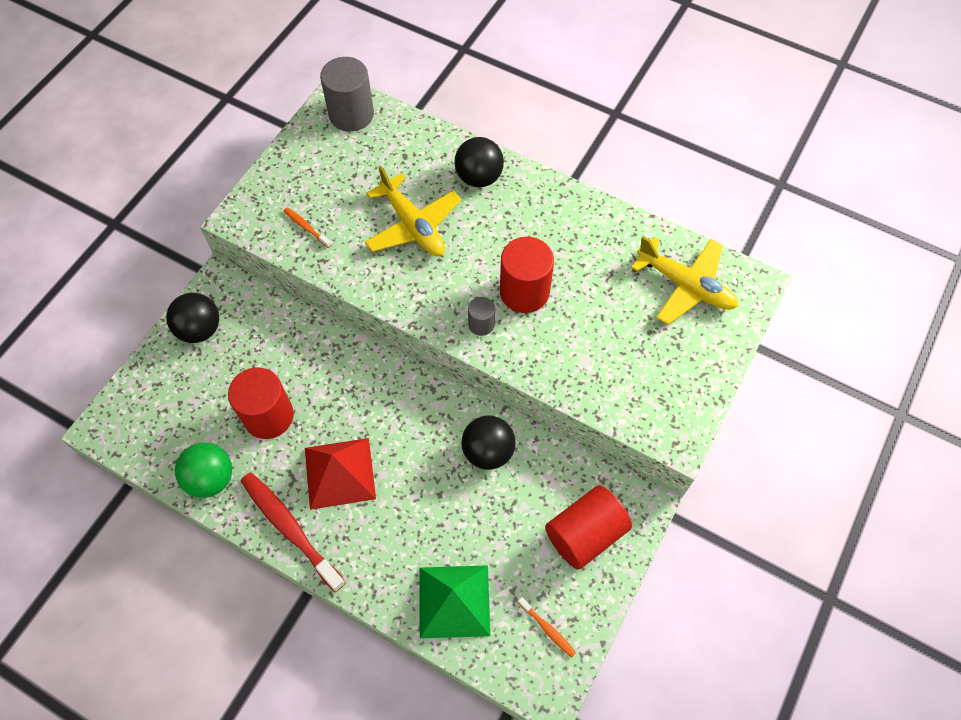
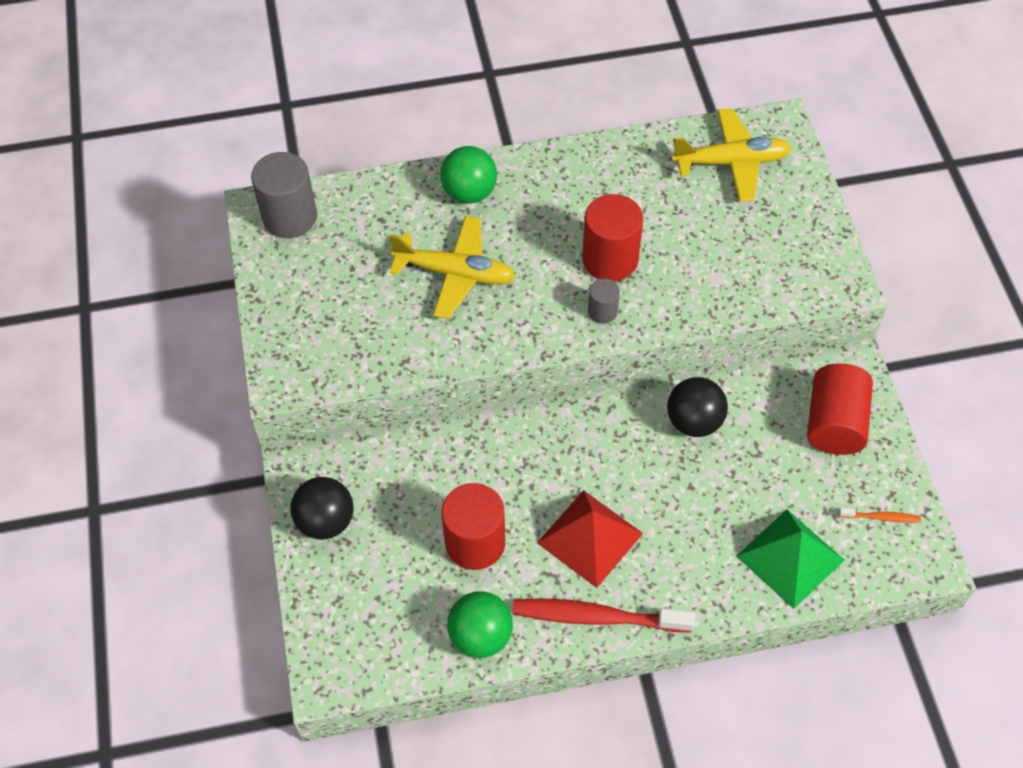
camera: 40 degrees left, 5 degrees down
(306, 227) = (357, 344): orange toothbrush -> none
(479, 177) = (469, 192): black ball -> green ball

